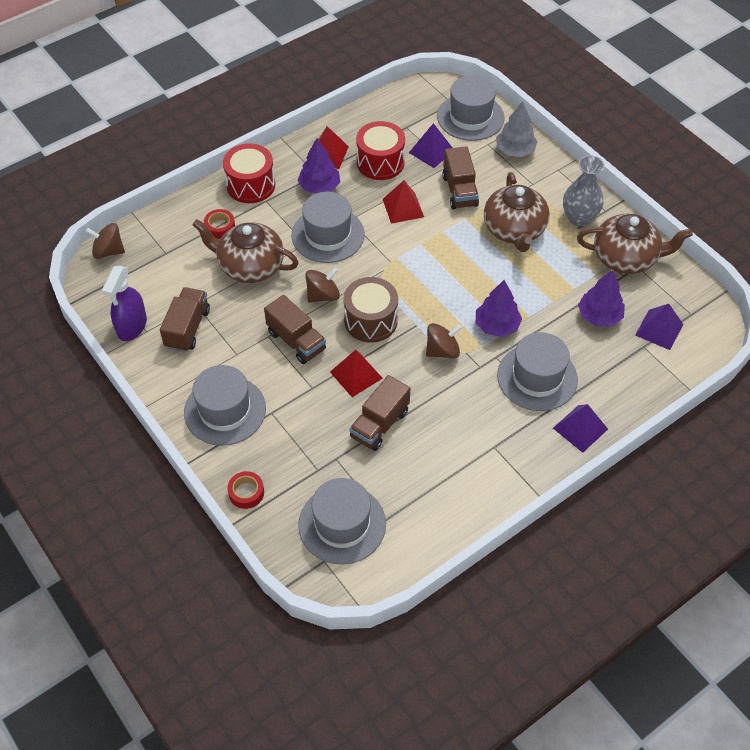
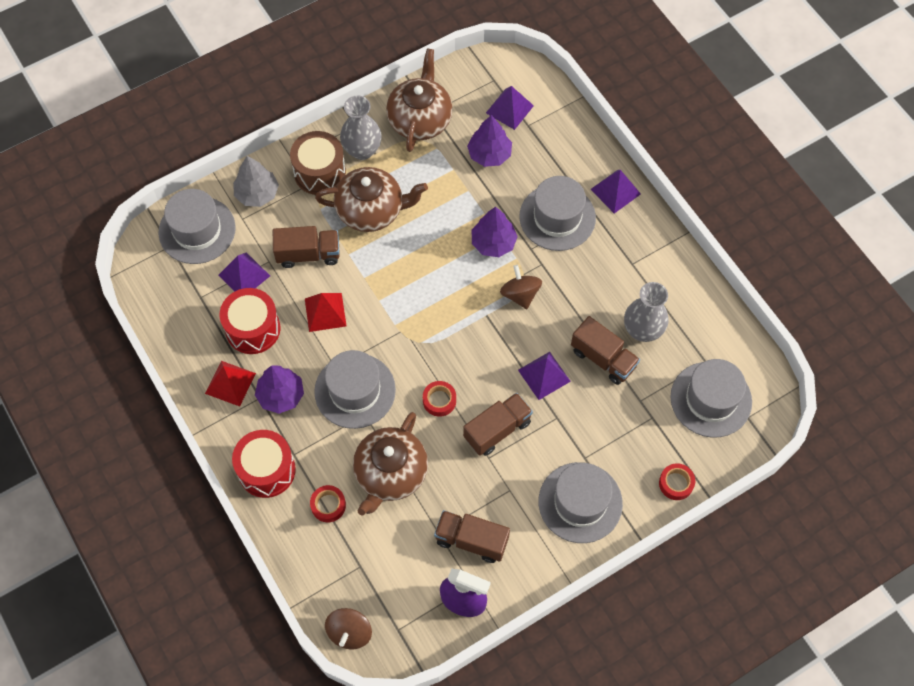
camera: 85 degrees left, 10 degrees up
(323, 295) = (439, 400): brown spinning top -> red tape
(356, 375) = (544, 375): red pyramid -> purple pyramid
(371, 320) = (477, 356): brown drum -> brown drum (320, 172)
(416, 458) = (642, 330): none -> grey vase

